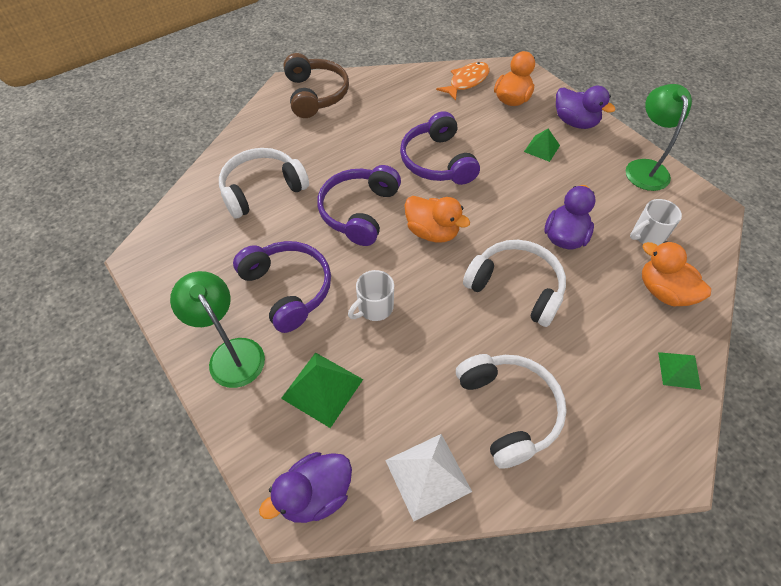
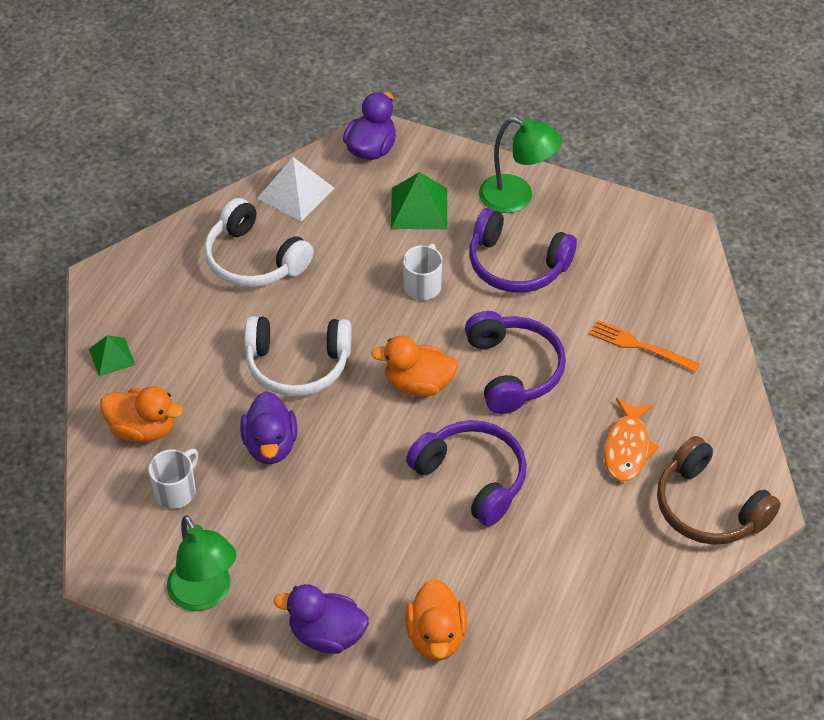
camera: 150 degrees right, 5 degrees down
(262, 189) = (639, 346): white headphones -> orange fork
(466, 81) = (521, 640): orange fish -> orange fish (627, 448)
(542, 148) = (352, 563): green pyramid -> none

